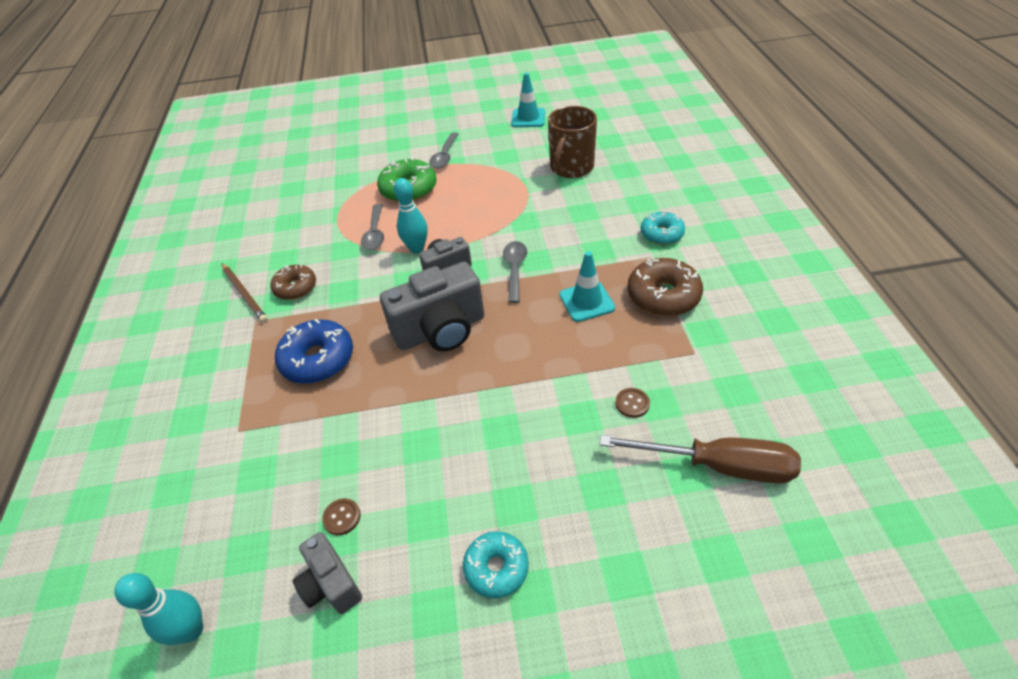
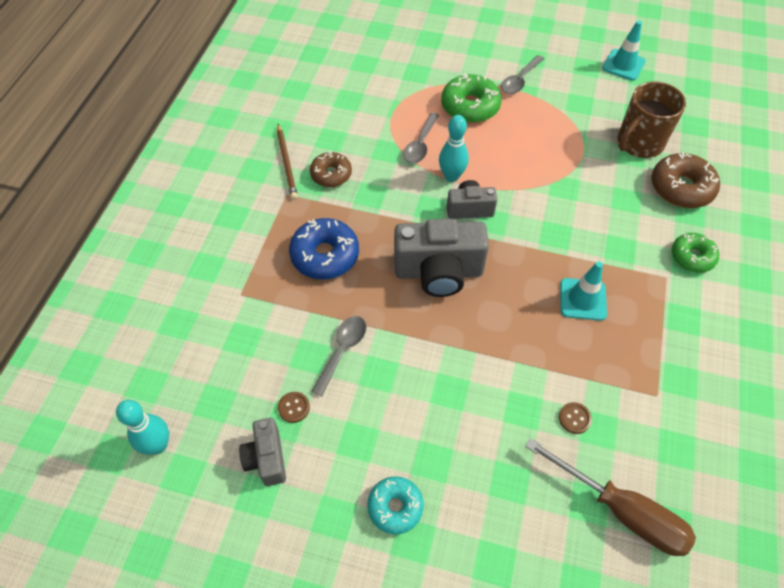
camera: 20 degrees right, 10 degrees up
(515, 269) = (531, 237): grey spoon -> grey spoon (342, 351)
(661, 234) = (692, 257): turquoise donut -> green donut
(663, 296) = (658, 324): brown donut -> brown donut (681, 188)

